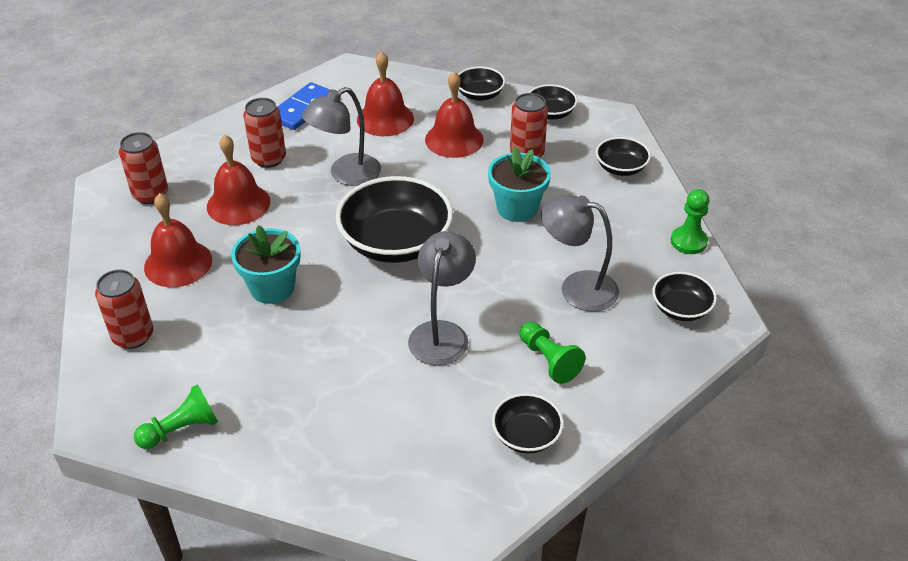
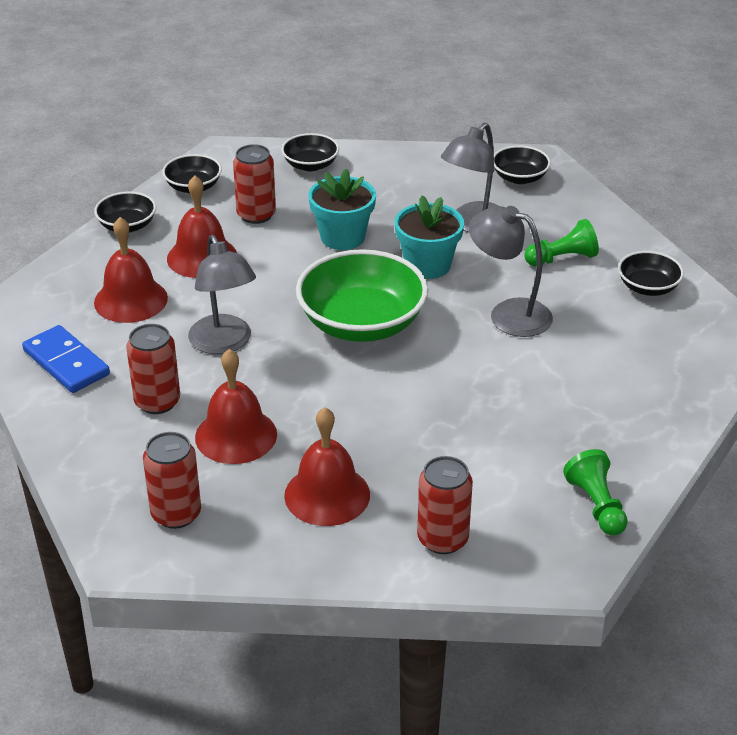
camera: 75 degrees left, 5 degrees down
(272, 288) = (400, 421): turquoise flower pot -> turquoise flower pot (427, 265)
(396, 242) = (362, 323): black bowl -> green bowl
(688, 241) = (435, 154): green pawn -> none

